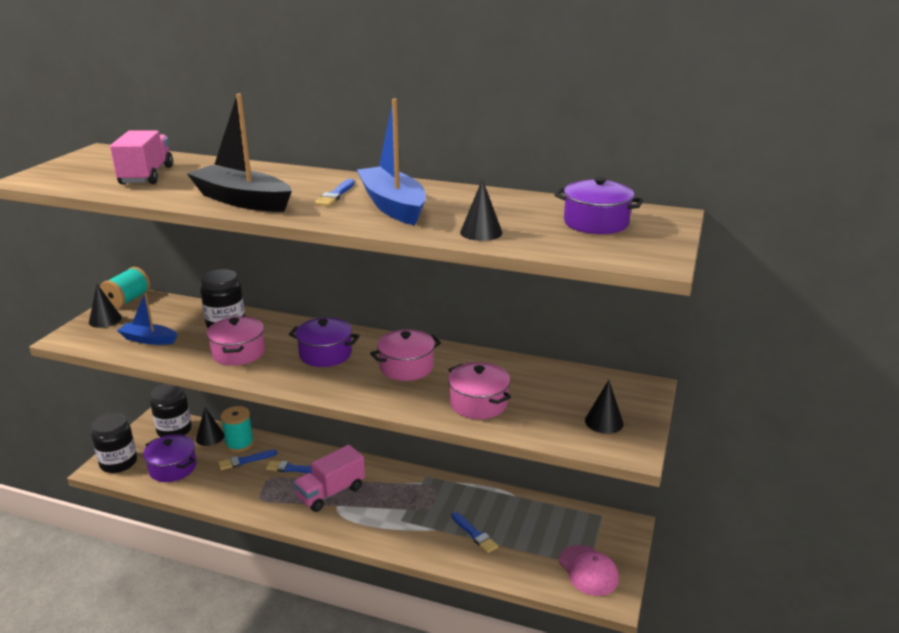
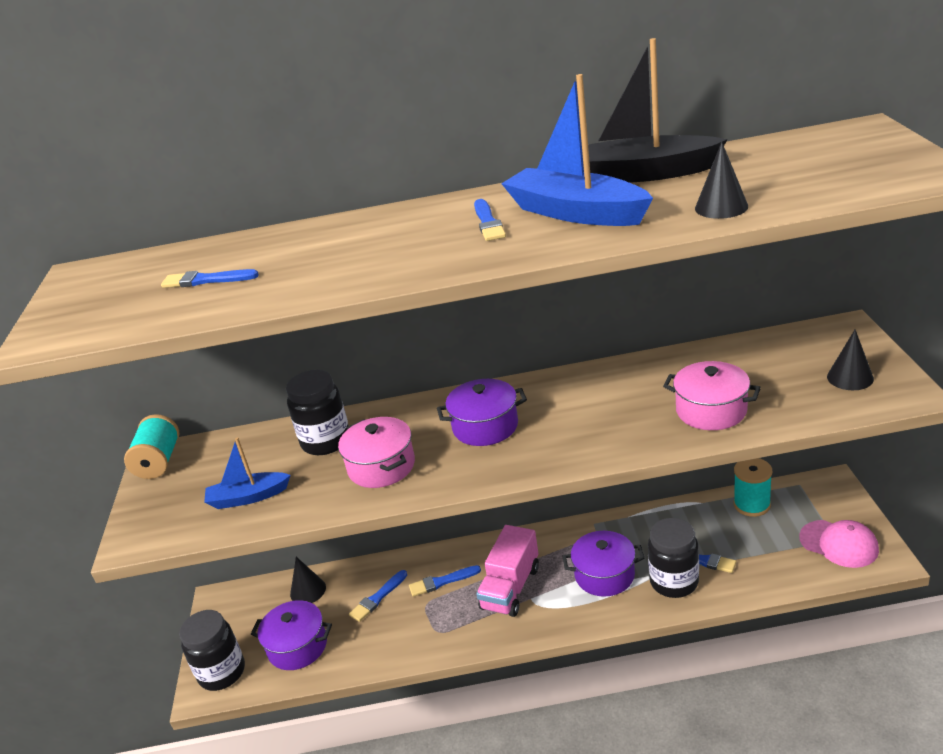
camera: 20 degrees left, 5 degrees up
(105, 320) = (158, 497): black cone -> none
(146, 175) = (206, 280): pink truck -> blue brush
(174, 430) = (255, 603): black jar -> black jar (674, 582)
(239, 444) = (352, 582): turquoise spool -> turquoise spool (752, 504)
(242, 200) = (388, 267): black boat -> black boat (640, 174)
(406, 367) = (591, 404): pink pot -> none
(596, 223) = (813, 159): purple pot -> purple pot (604, 575)

